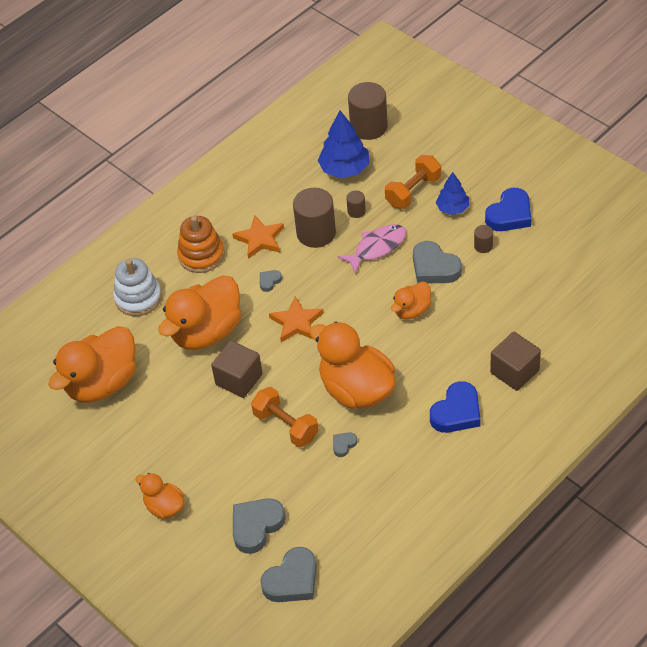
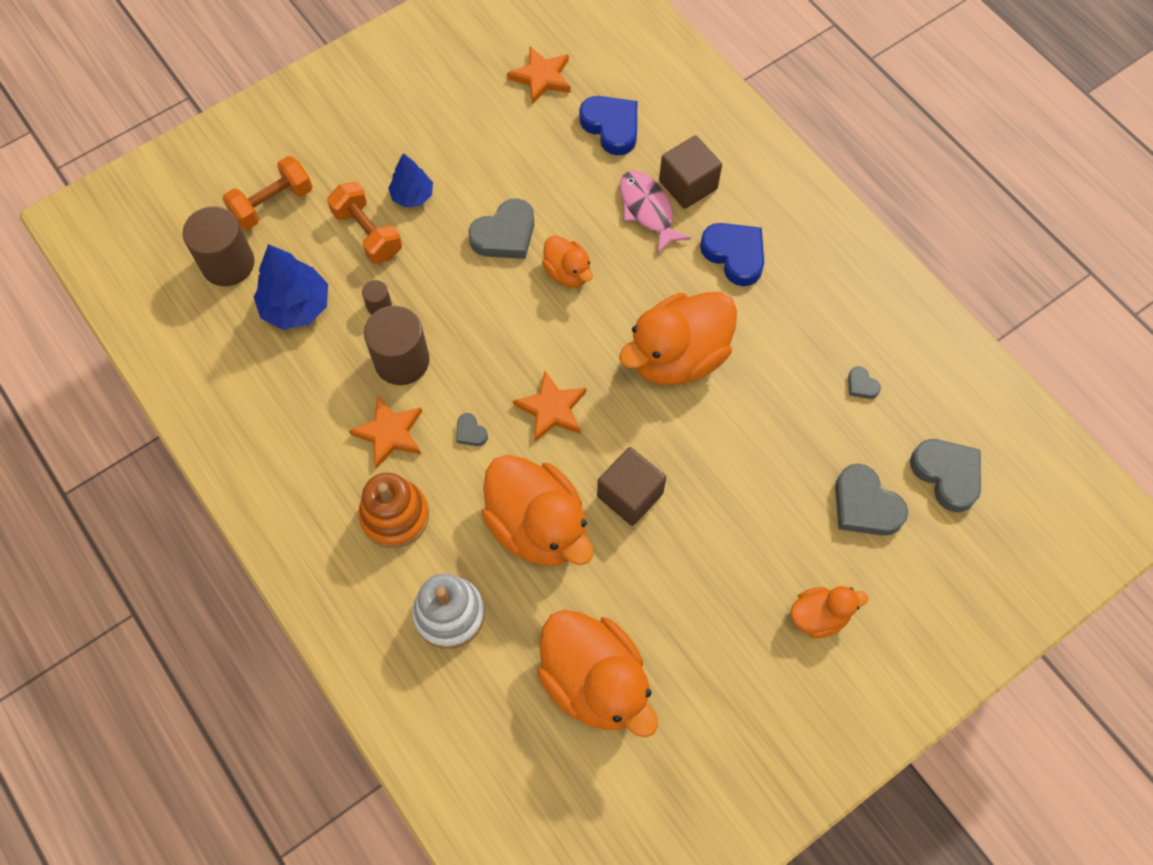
camera: 85 degrees left, 15 degrees up
(164, 507) = (819, 616): orange duck -> orange duck turned 150 degrees counterclockwise
(286, 426) = (717, 448): orange dumbbell -> orange dumbbell (272, 204)
(343, 445) = (759, 385): grey heart -> grey heart (861, 385)
(377, 247) = (451, 292): pink fish -> pink fish (647, 210)
(483, 246) = (486, 176): brown cylinder -> none
(510, 214) = (444, 138): blue heart -> blue heart (611, 127)
(587, 260) = (541, 77): none -> orange star

